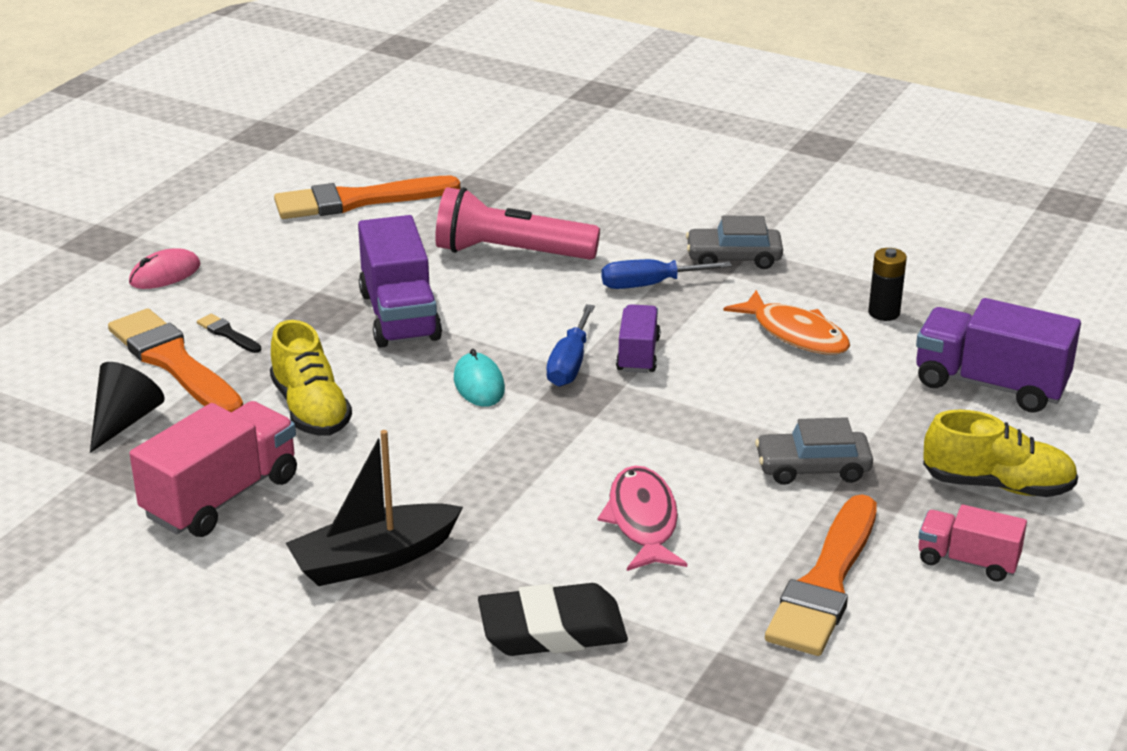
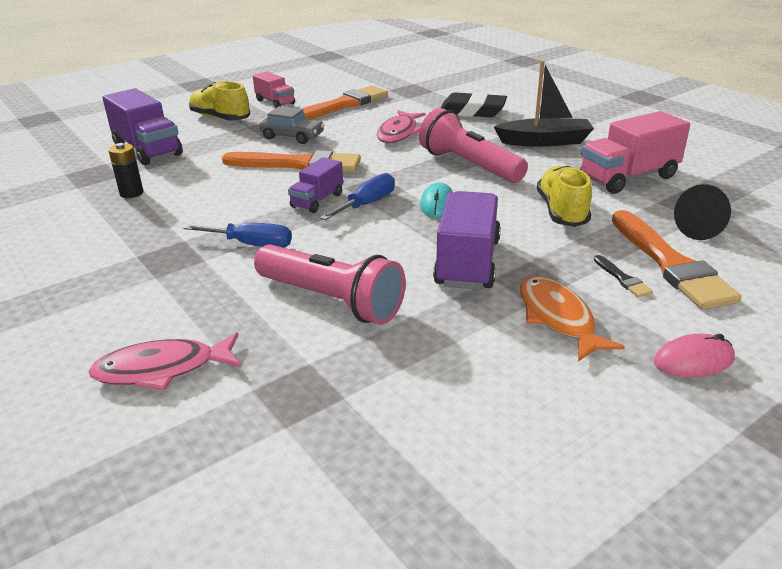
camera: 155 degrees left, 0 degrees up
(358, 201) = (445, 417): orange brush -> orange brush (298, 164)
(475, 467) = (469, 165): none -> pink flashlight
(596, 182) = (162, 369): none -> pink fish
(733, 258) = (161, 251): grey car -> none
(795, 334) = (204, 192): orange fish -> orange fish (558, 318)

